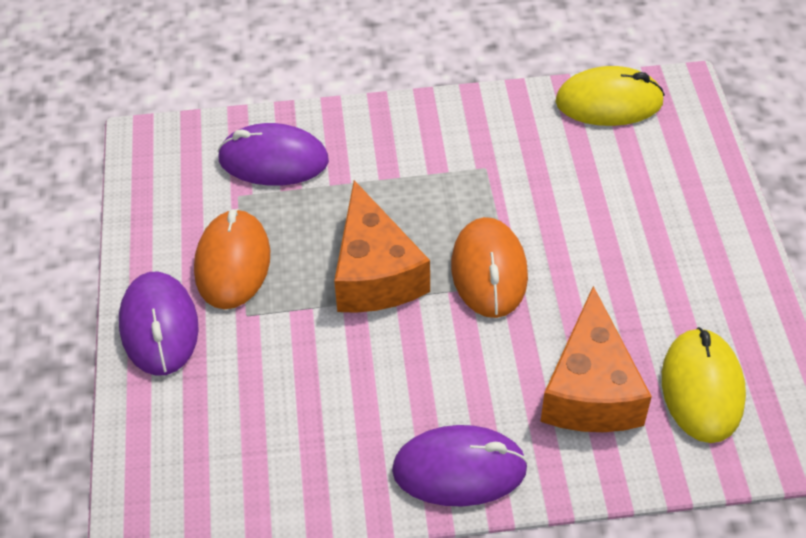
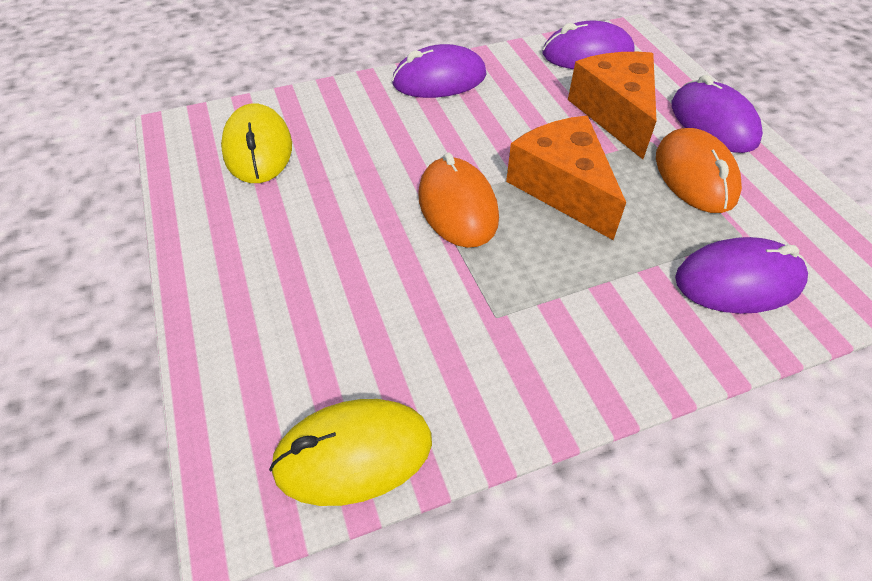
camera: 165 degrees right, 0 degrees up
(233, 481) = (587, 54): none -> purple mouse
(590, 390) = (350, 135): orange cheese -> orange cheese (615, 113)

